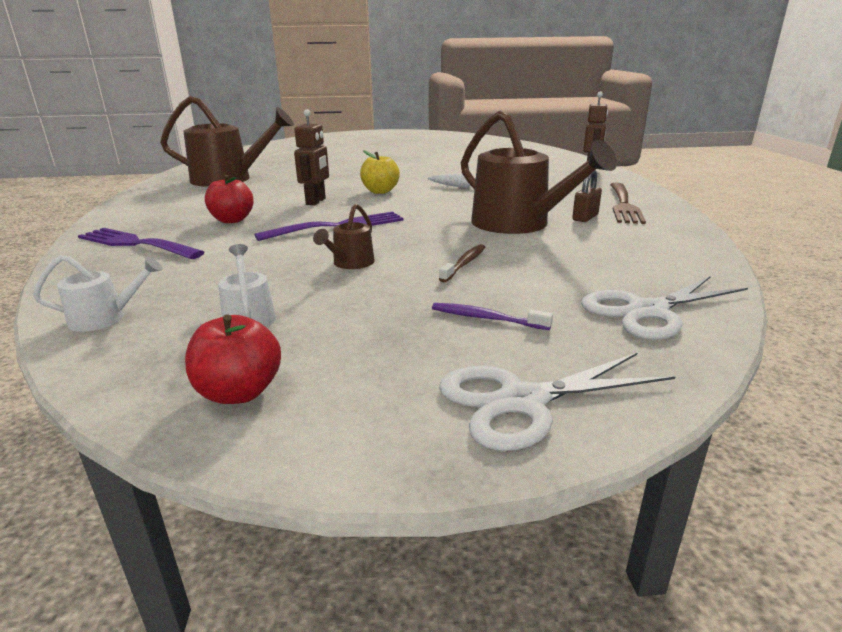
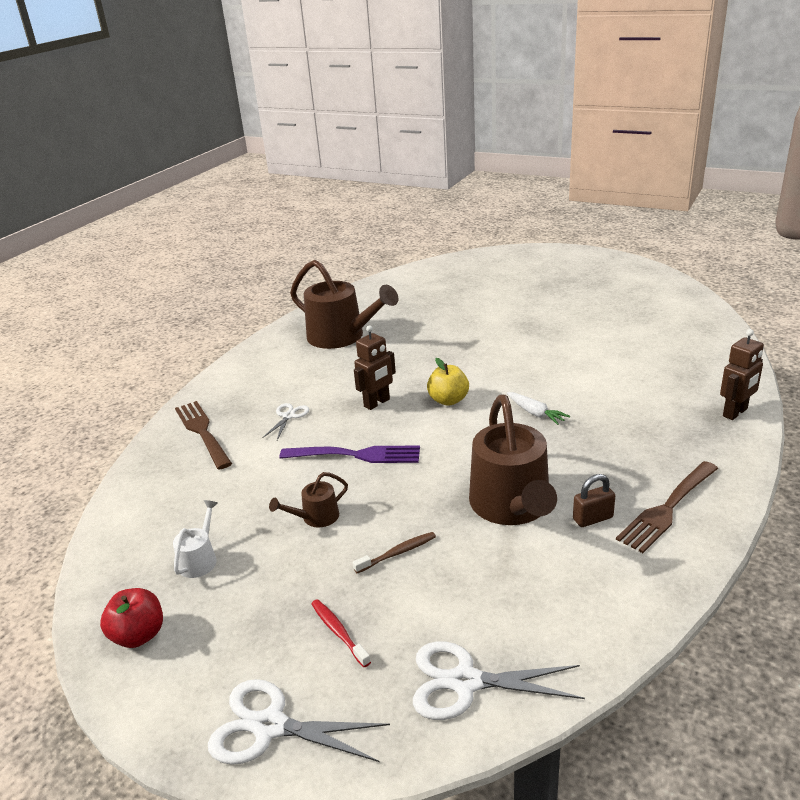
camera: 35 degrees right, 5 degrees up
(105, 318) = (127, 525): white watering can -> none
(136, 244) = (202, 432): purple fork -> brown fork
(232, 220) = (288, 416): red apple -> white scissors
(487, 318) = (339, 632): purple toothbrush -> red toothbrush

